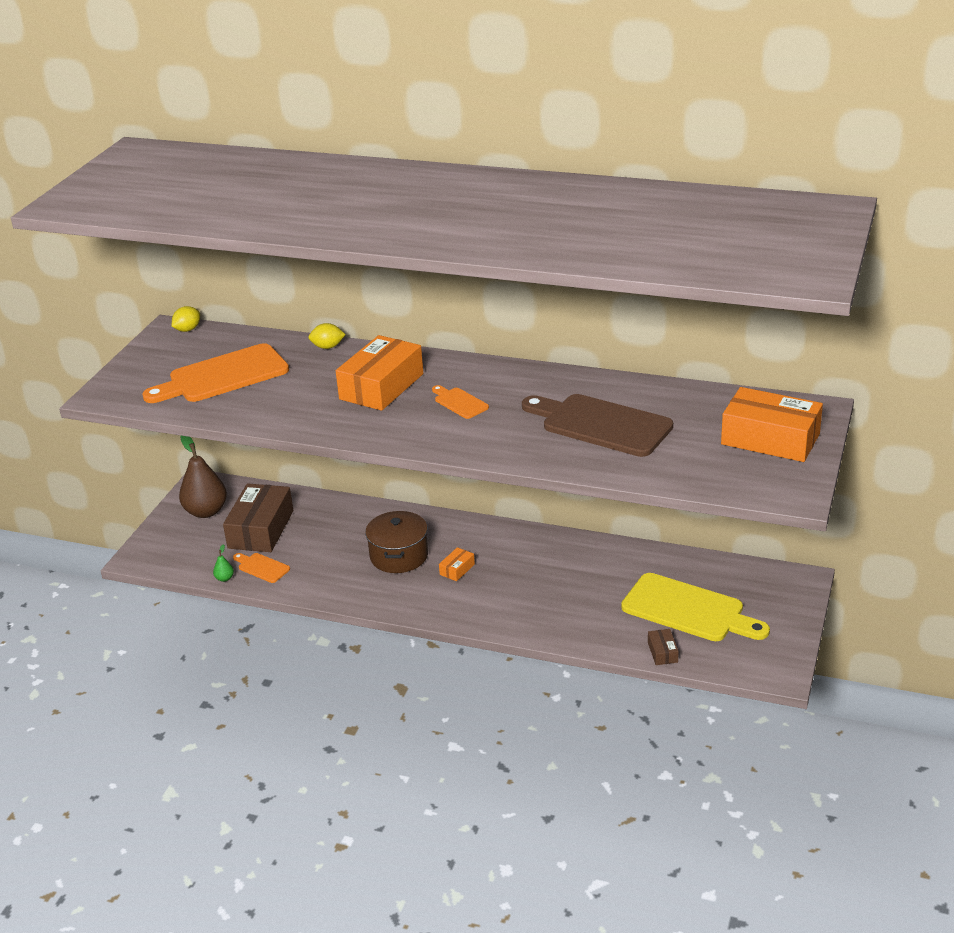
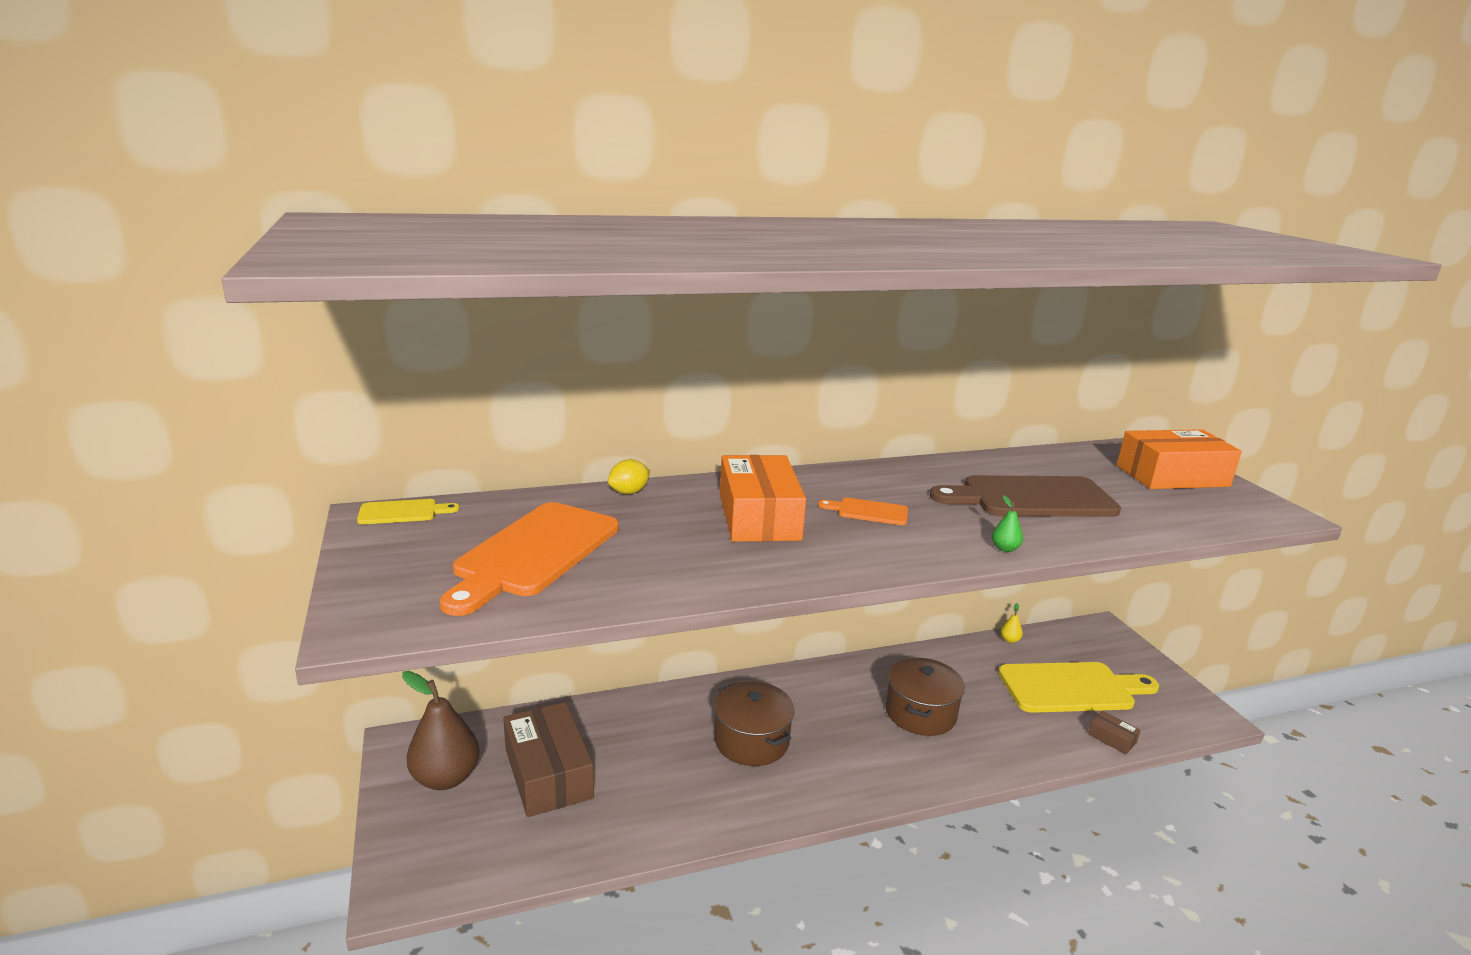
camera: 40 degrees left, 10 degrees down
(187, 330) = (402, 512): yellow lemon -> yellow cutting board
(224, 578) = (565, 863): green pear -> green pear (1005, 548)
(262, 567) = (602, 824): orange cutting board -> none
(457, 569) = (829, 731): orange box -> none
(538, 582) = (920, 713): none -> brown pot
(693, 559) = (1009, 640): none -> yellow pear

